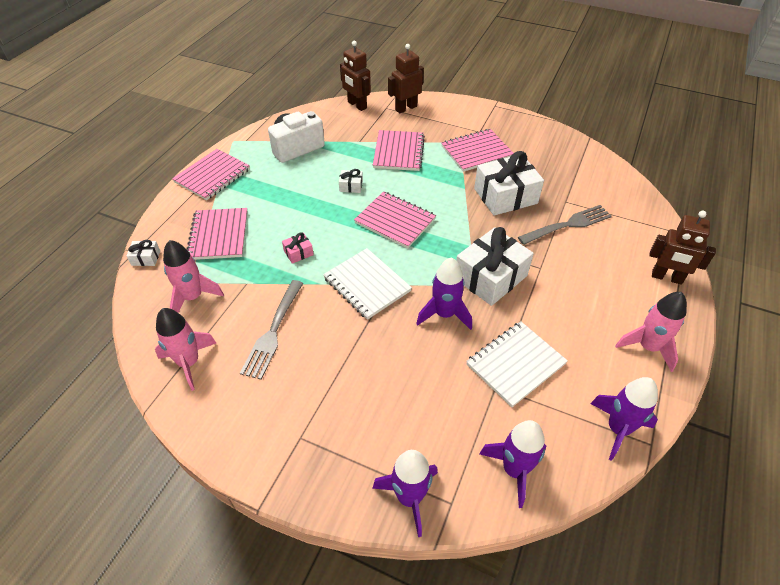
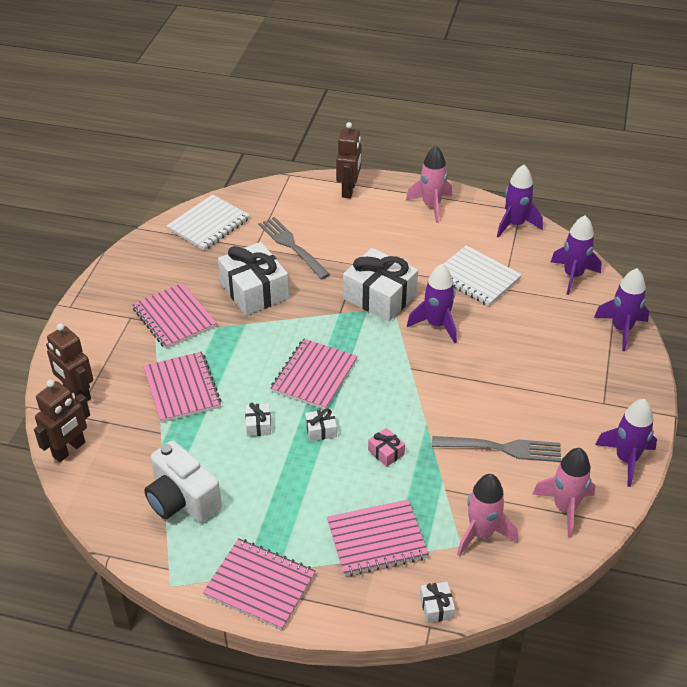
camera: 100 degrees left, 5 degrees down
(220, 434) = (626, 459): none -> purple rocket
(335, 218) = (321, 430): none -> white gift
(367, 284) = (416, 385): white notebook -> white notebook (208, 224)
(398, 152) = (182, 389): pink notebook -> pink notebook turned 75 degrees clockwise

